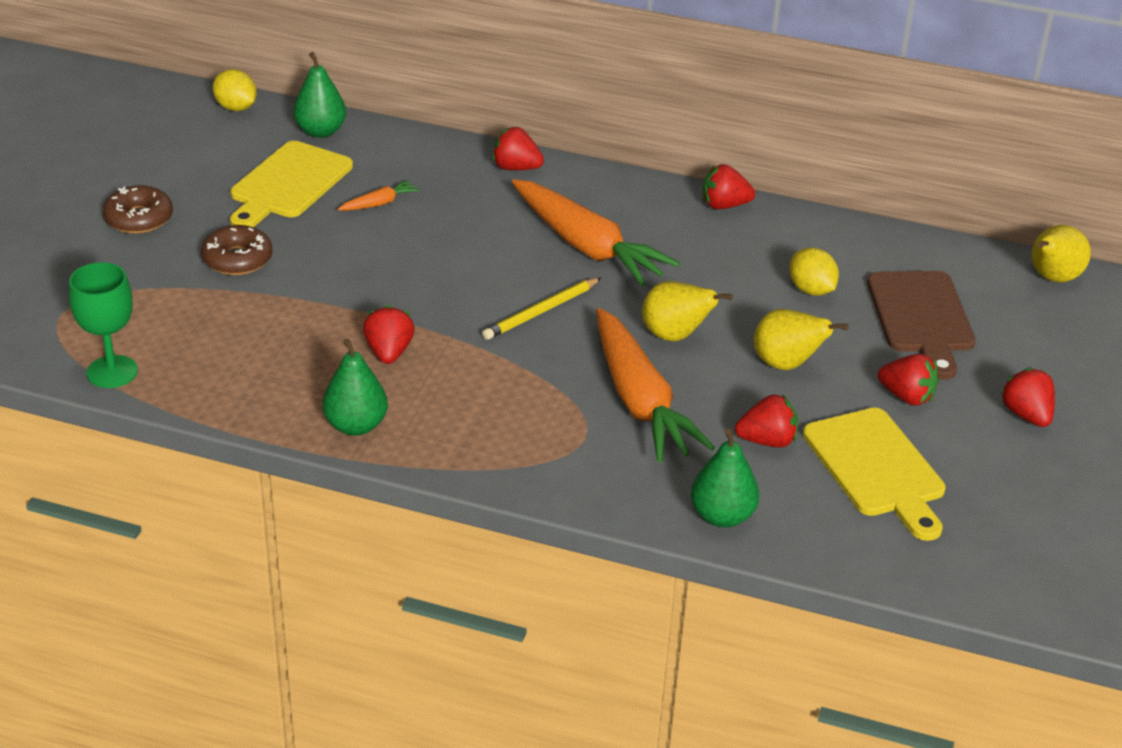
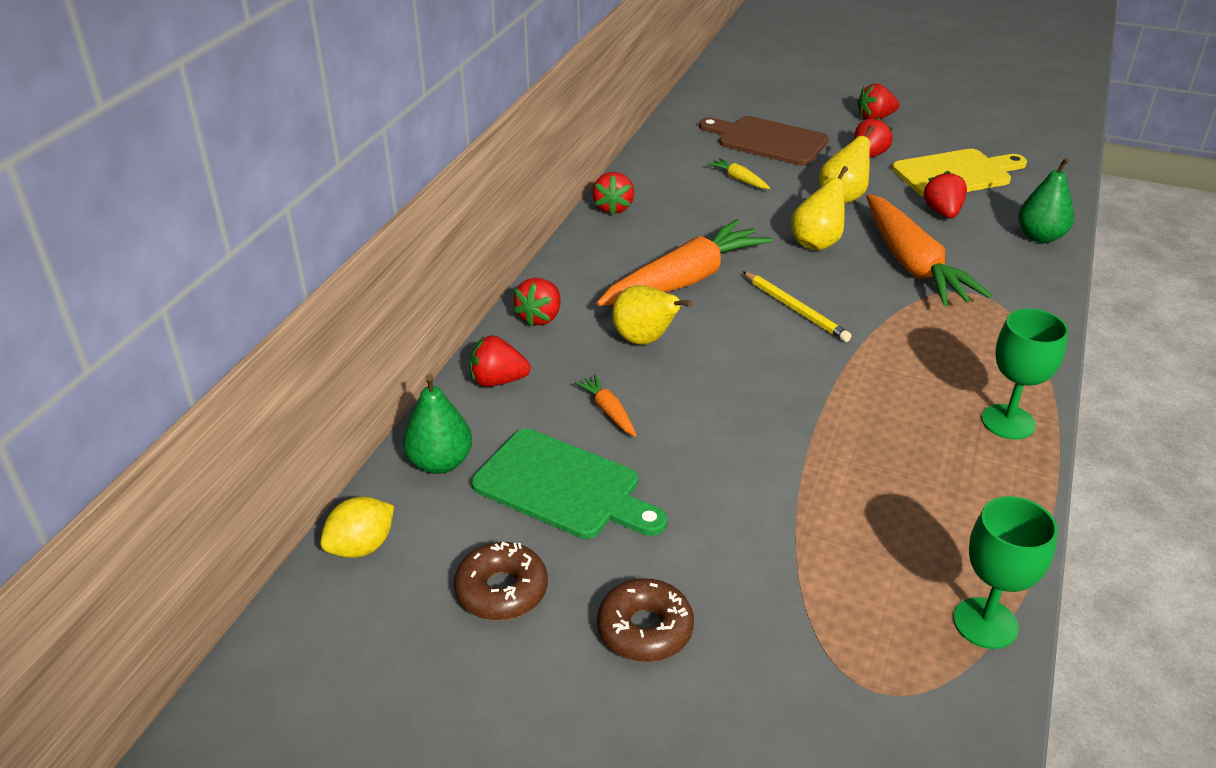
camera: 85 degrees left, 0 degrees up
(237, 259) = (732, 524): brown donut -> brown donut (501, 590)
(288, 184) = (563, 486): yellow cutting board -> green cutting board
(356, 425) = (1008, 422): green pear -> green goblet
(389, 352) = (884, 402): red strawberry -> red strawberry (498, 381)
(639, 401) = (912, 264): orange carrot -> orange carrot turned 90 degrees clockwise
(811, 290) = (739, 179): yellow lemon -> yellow carrot
(921, 317) = (768, 141): brown cutting board -> brown cutting board turned 150 degrees counterclockwise
(1052, 278) = (710, 91): yellow pear -> yellow pear (645, 340)

